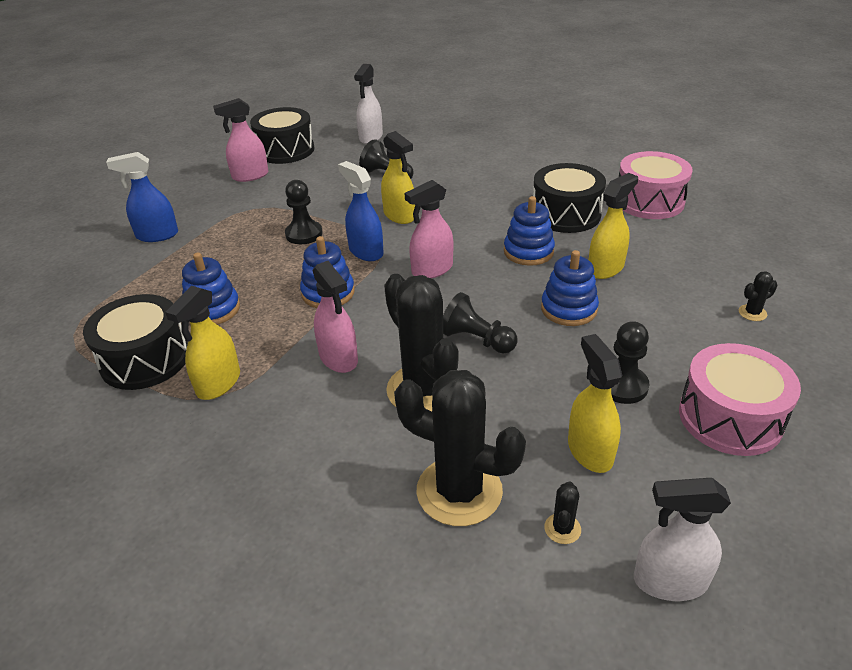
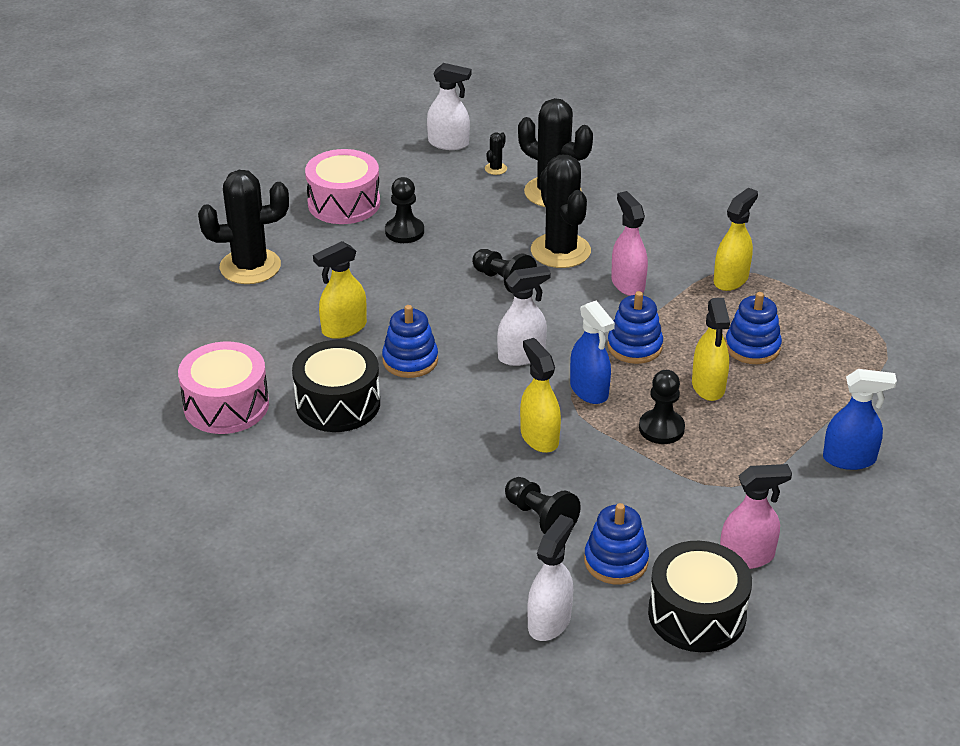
camera: 170 degrees left, 0 degrees up
(145, 359) = (803, 309): black drum -> none
(432, 270) = (521, 355): pink spray bottle -> white spray bottle
(569, 309) = (407, 294): blue stacking toy -> blue stacking toy (616, 561)
(589, 451) = (455, 200): yellow spray bottle -> yellow spray bottle (708, 386)
(752, 313) = (250, 267): black cactus -> black cactus, size x2.49

